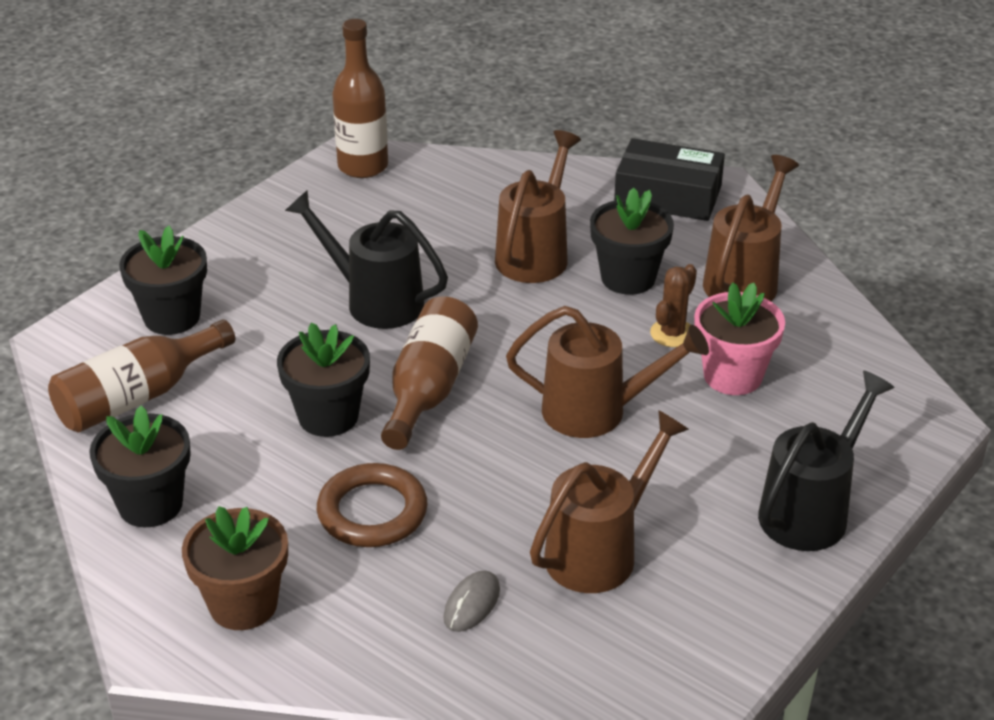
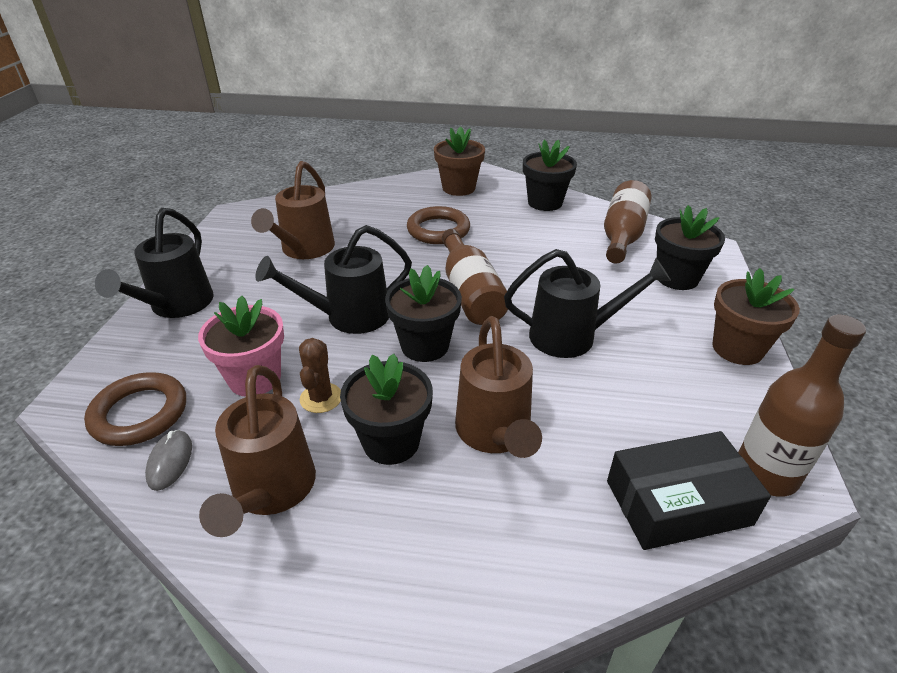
camera: 150 degrees right, 0 degrees up
(238, 235) = (737, 349): none -> brown flower pot
(328, 416) = (511, 260): black flower pot -> black flower pot (425, 346)
(471, 604) = (357, 215): grey mouse -> grey mouse (170, 461)
(597, 411) = (348, 317): brown watering can -> black watering can
(668, 195) = (414, 598): black box -> black box (678, 502)
(857, 381) = (139, 413): none -> brown ring

